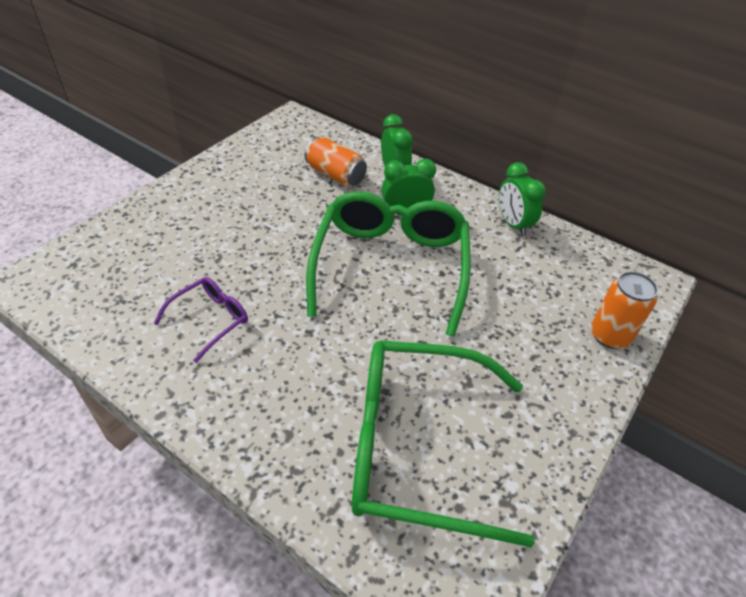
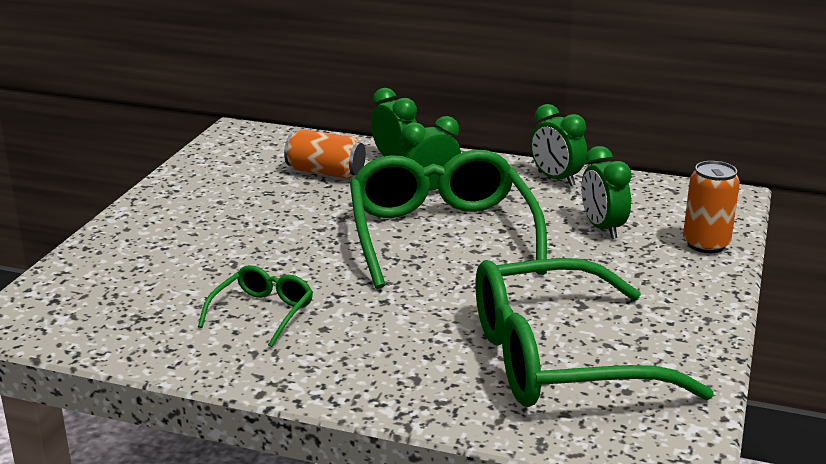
camera: 15 degrees left, 20 degrees down
(211, 319) = (263, 312): purple glasses -> green glasses
(526, 292) = (602, 228): none -> green clock

